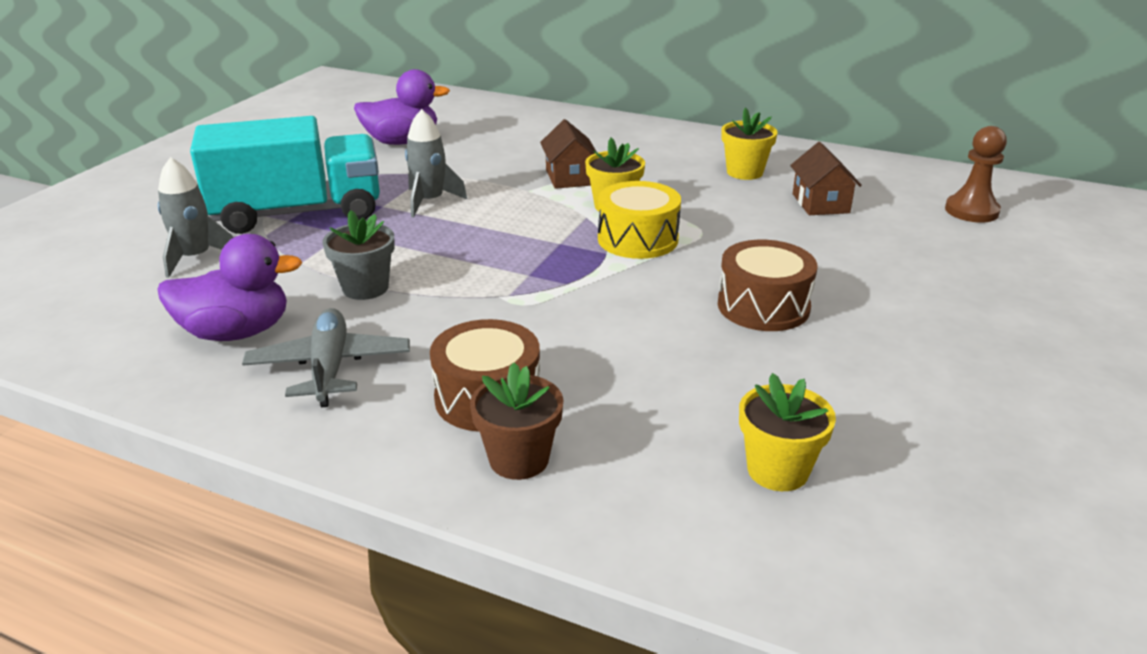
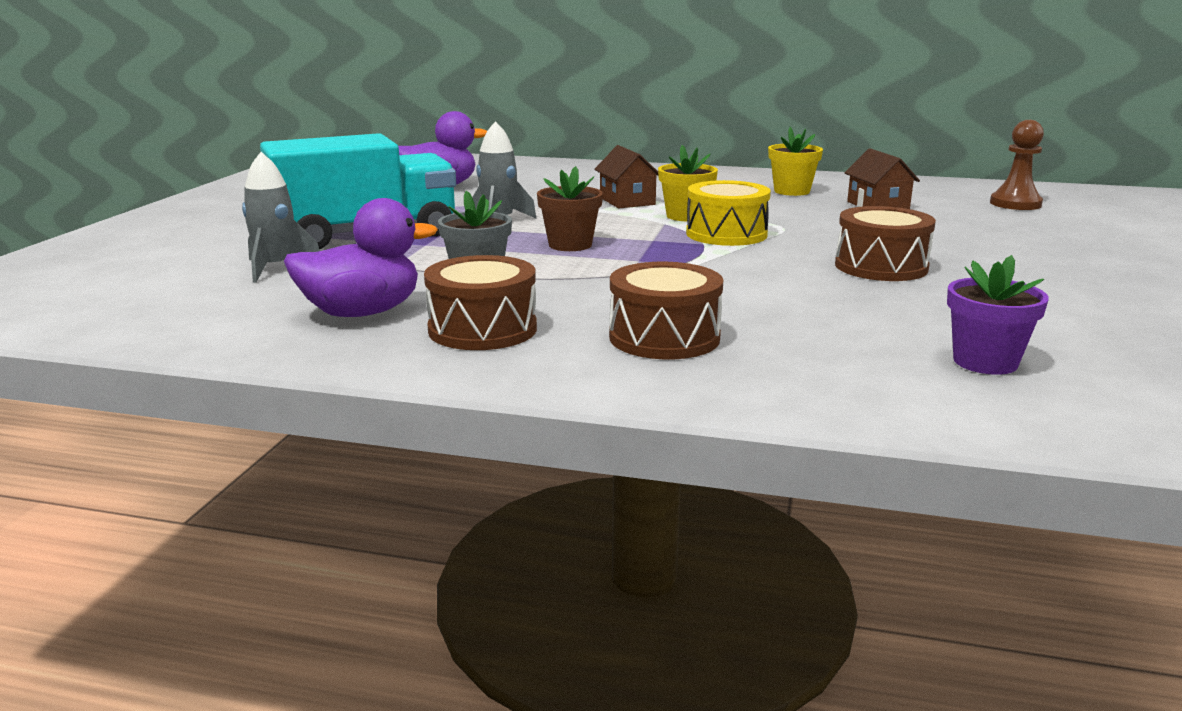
camera: 10 degrees left, 10 degrees down
(329, 368) = (482, 329): grey plane -> brown drum
(519, 459) = (730, 374): brown flower pot -> brown flower pot (570, 245)
(777, 470) = (985, 362): yellow flower pot -> purple flower pot

